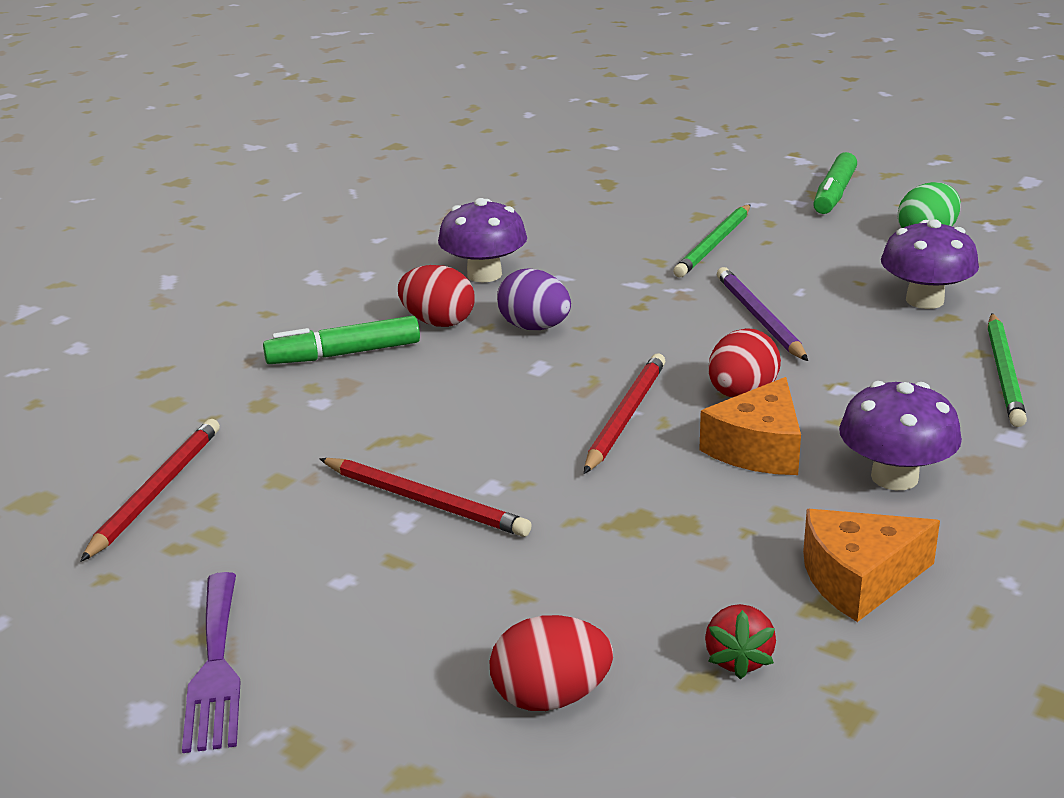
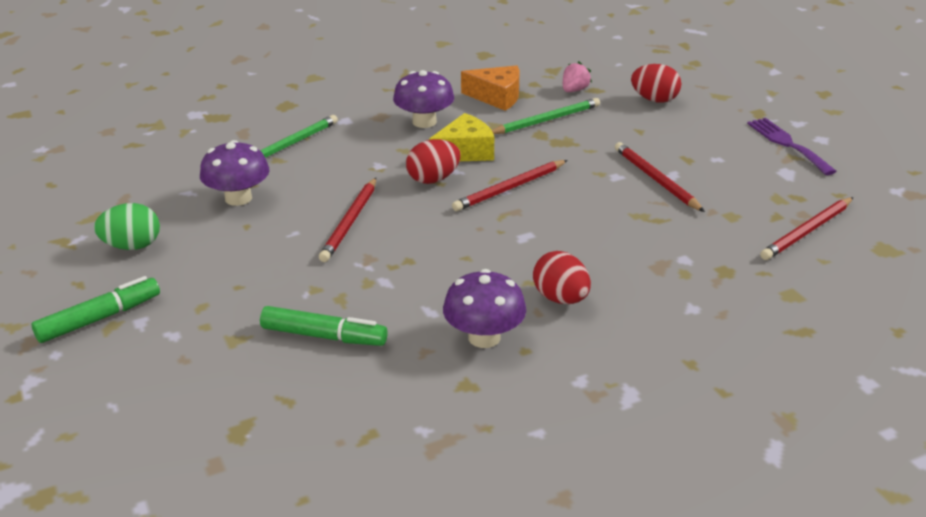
camera: 150 degrees left, 5 degrees up
(215, 667) = (787, 144): purple fork -> purple fork turned 45 degrees counterclockwise
(344, 354) = (648, 294): green marker -> green marker (324, 336)
(534, 328) = (498, 268): purple egg -> none
(714, 244) = (277, 299): green pencil -> green pencil (546, 120)
(738, 659) = (574, 90): red strawberry -> pink strawberry
(758, 448) = (465, 151): orange cheese -> yellow cheese
(759, 318) = (350, 222): purple pencil -> red pencil

